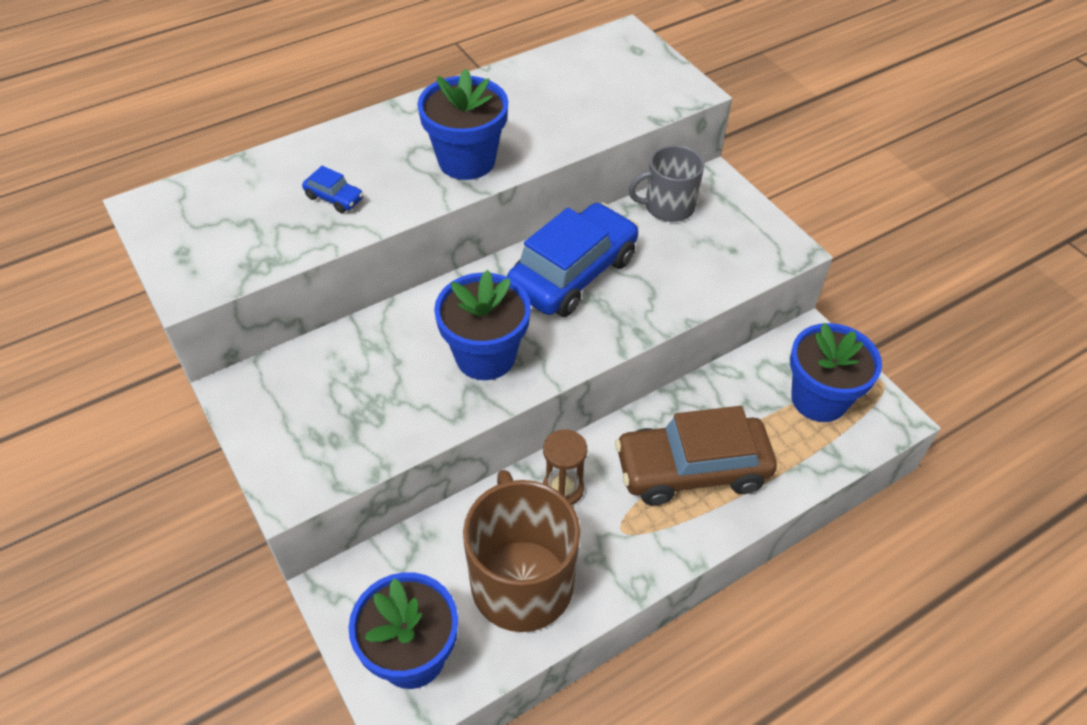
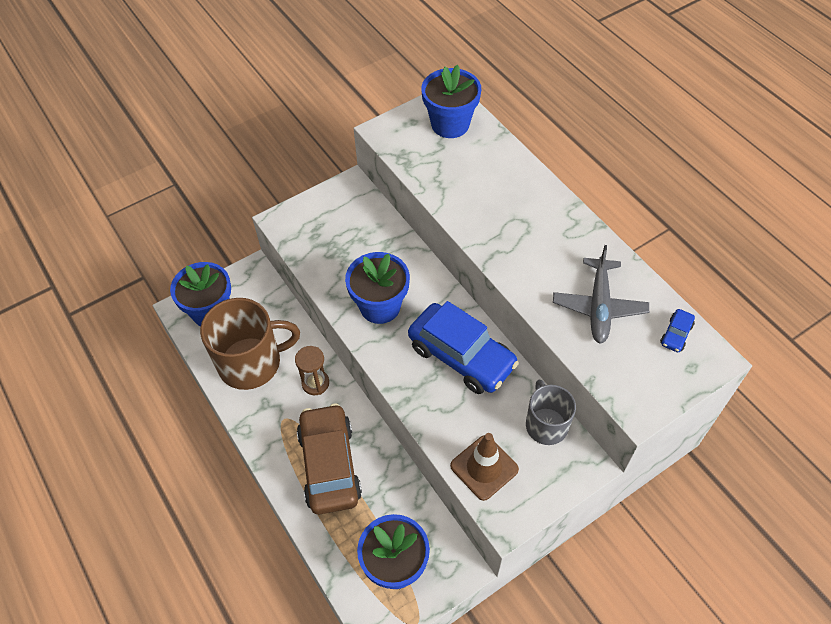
camera: 90 degrees right, 5 degrees up
(334, 198) = (467, 185): blue car -> blue car (676, 334)
(466, 160) = (516, 254): blue flower pot -> blue flower pot (450, 124)
(554, 102) = (599, 306): none -> grey plane
(727, 262) = (484, 467): none -> brown traffic cone

